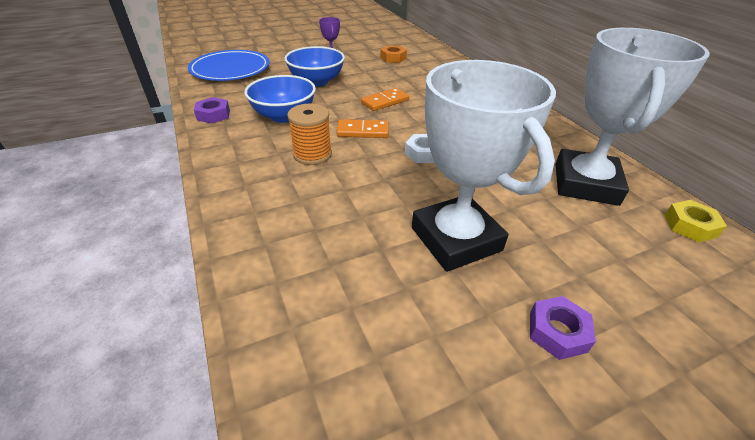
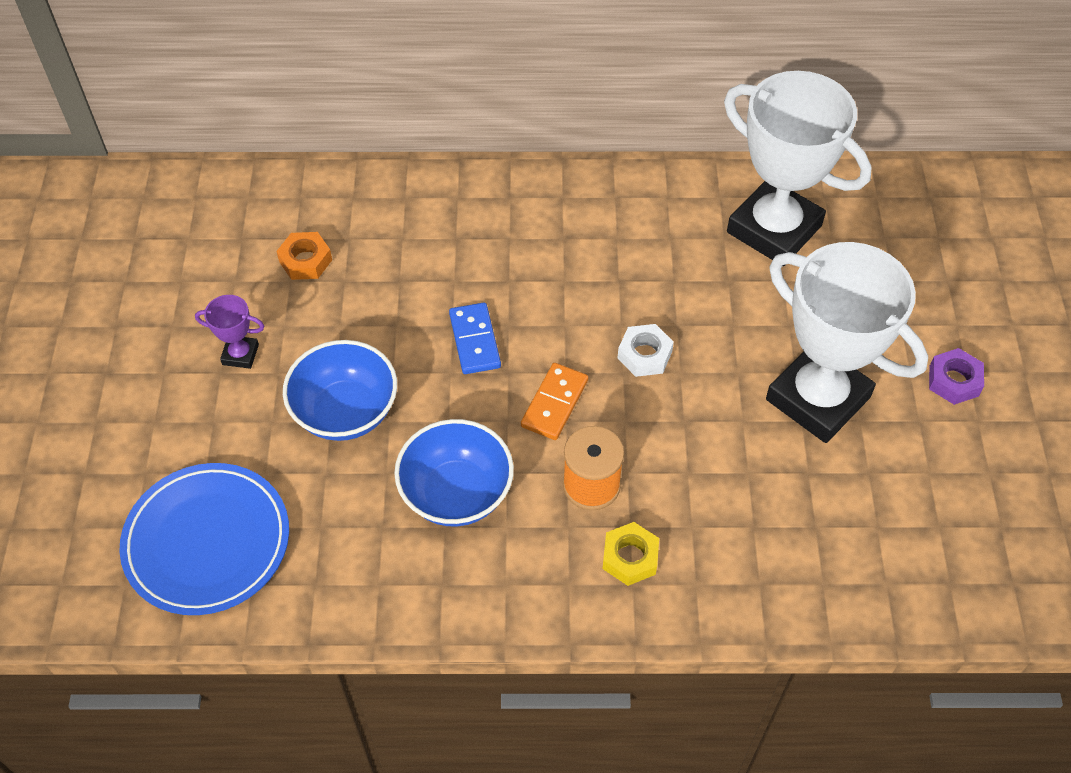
camera: 65 degrees left, 15 degrees up
(213, 115) = (401, 597): purple nut -> none
(385, 101) = (474, 340): orange domino -> blue domino
(456, 239) = (818, 398): white trophy -> white trophy turned 45 degrees clockwise
(690, 226) = (870, 192): yellow nut -> yellow nut (630, 558)

